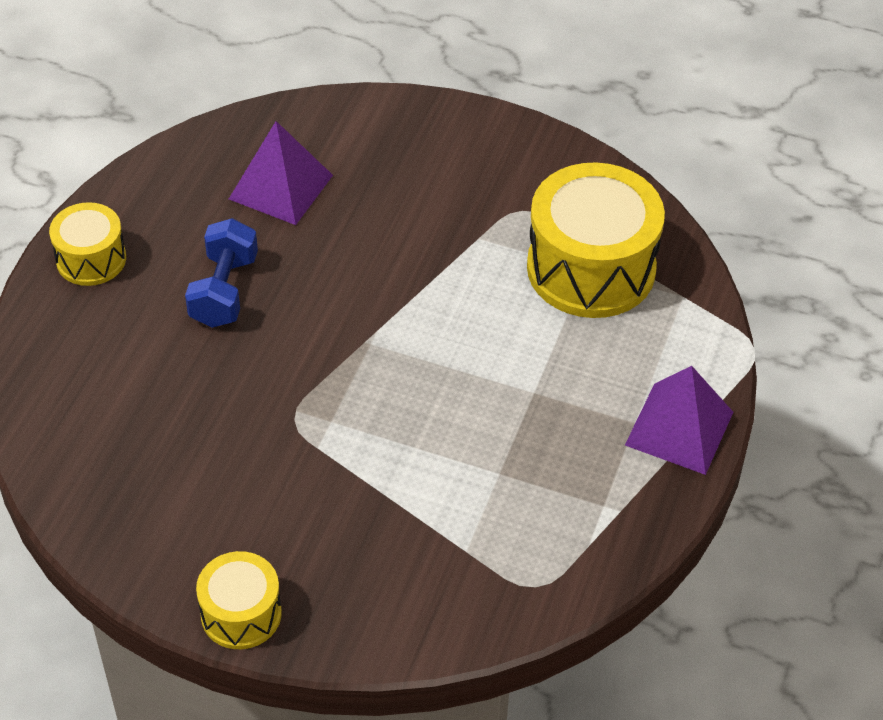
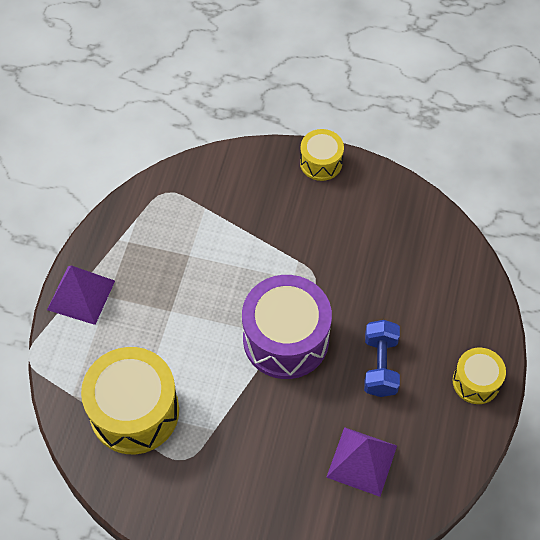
camera: 175 degrees right, 10 degrees up
(358, 337) = (286, 339): none -> purple drum

